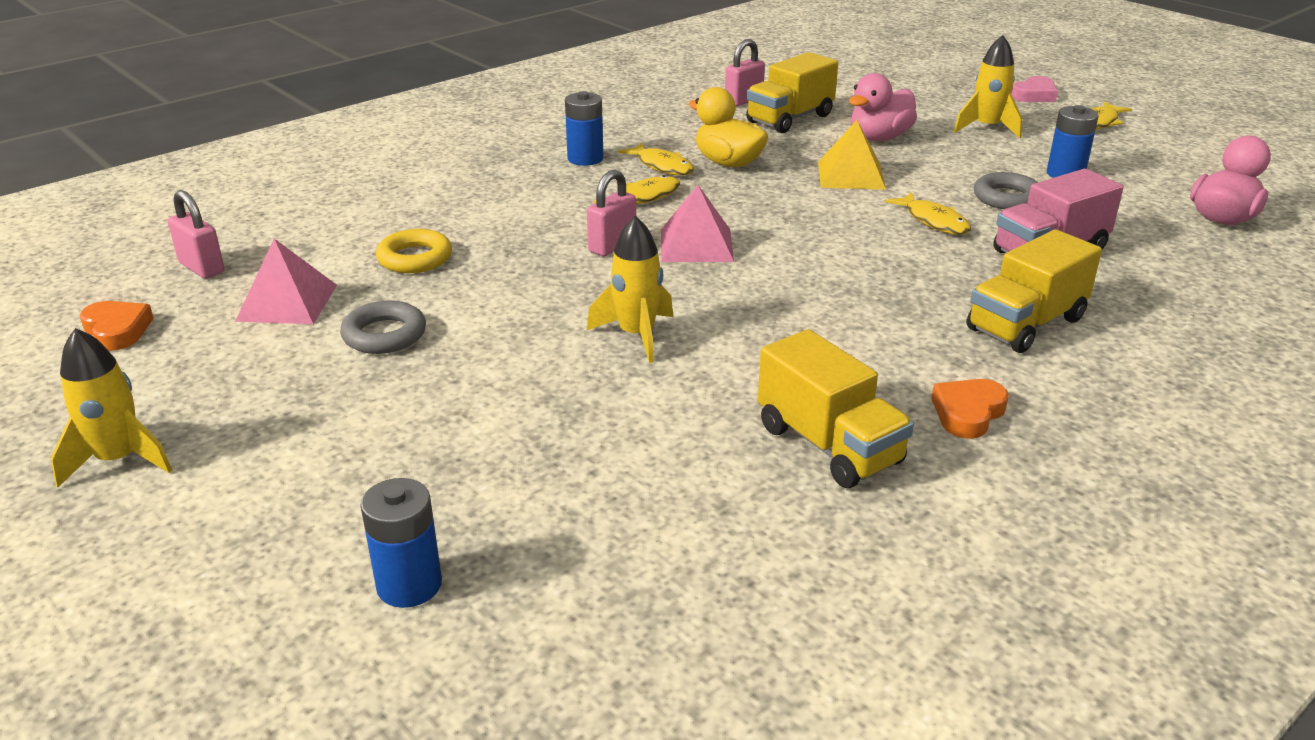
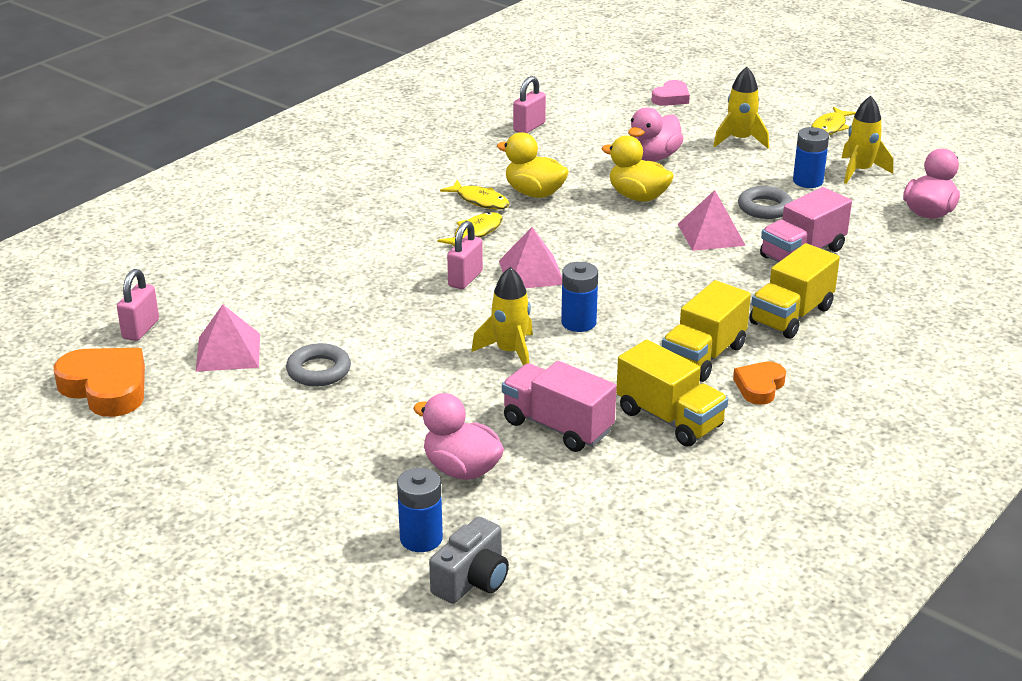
camera: 10 degrees left, 0 degrees up
(117, 330) = (106, 388): orange heart -> orange heart, size x1.73
(119, 460) = (173, 483): yellow rocket -> yellow rocket (860, 171)
(202, 268) = (141, 329): pink padlock -> pink padlock turned 75 degrees clockwise
(415, 258) = (311, 305): yellow ring -> none
(455, 666) = (472, 580): none -> grey camera
(511, 485) = (461, 469): none -> pink duck
(585, 159) = (413, 199): blue battery -> blue battery (578, 322)
(667, 439) = (557, 427): none -> pink truck
(790, 119) = (574, 144): yellow truck -> yellow truck (703, 356)
(851, 175) = (638, 197): yellow pyramid -> yellow duck
(933, 221) = (711, 234): yellow fish -> pink pyramid
(1034, 95) = (775, 102): pink heart -> pink heart (671, 98)

